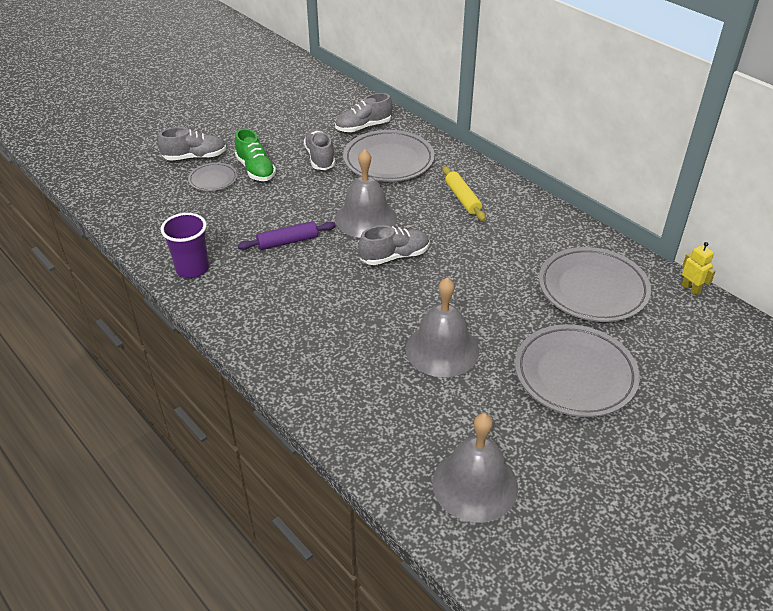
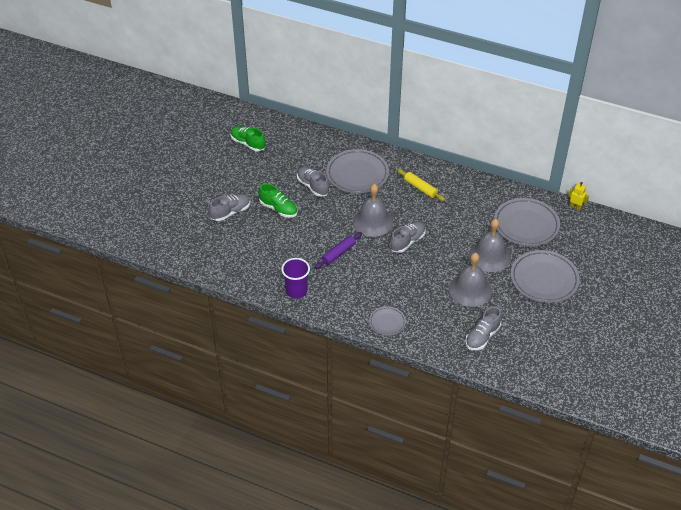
camera: 25 degrees left, 5 degrees up
(213, 179) = (257, 225): grey plate -> grey plate (387, 322)
(281, 96) = (248, 143): none -> green shoe
(363, 127) = (323, 152): grey shoe -> grey shoe (482, 336)
(475, 484) = (529, 354): grey bell -> grey bell (489, 256)

